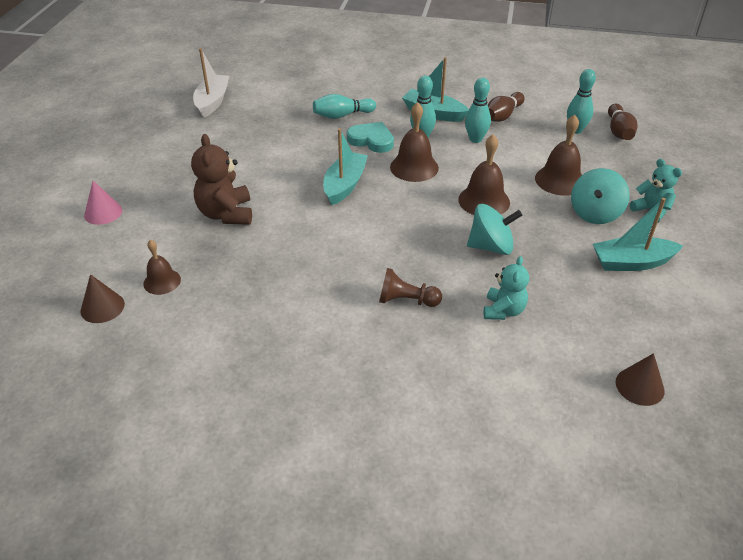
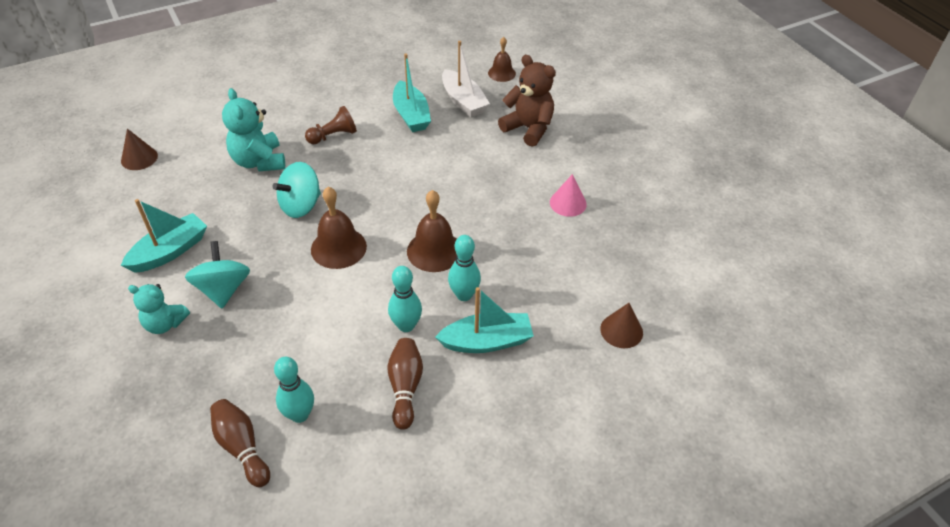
camera: 140 degrees right, 5 degrees up
(102, 307) = (512, 48): brown cone -> brown cone (621, 330)
(103, 212) = (609, 88): pink cone -> pink cone (568, 203)
(212, 102) = (712, 220): white boat -> white boat (463, 101)
(342, 115) = (574, 277): turquoise bowling pin -> none
(345, 185) = (474, 198): turquoise boat -> turquoise boat (411, 115)
(371, 140) = (507, 261): turquoise heart -> none
(503, 310) = (259, 161): turquoise teddy bear -> turquoise teddy bear, size x1.52
(560, 180) = (279, 315): brown bell -> none

